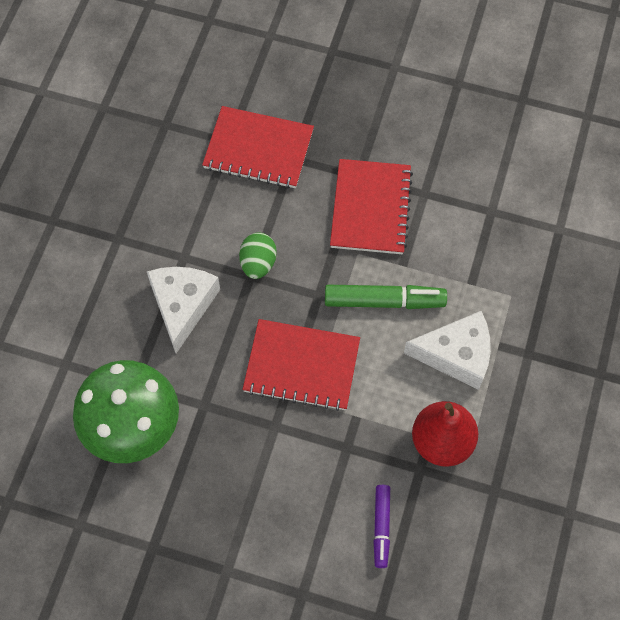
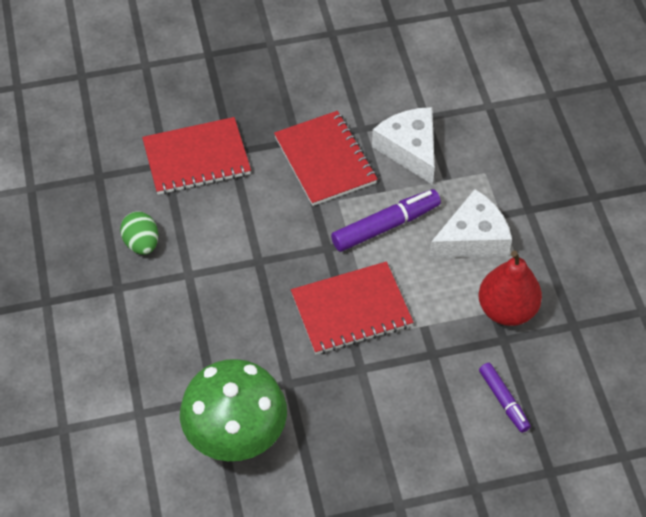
camera: 30 degrees left, 10 degrees down
(182, 305) = (214, 313): white cheese -> white cheese (409, 149)
(258, 263) = (258, 248): green egg -> green egg (142, 243)
(384, 301) = (386, 226): green marker -> purple marker

